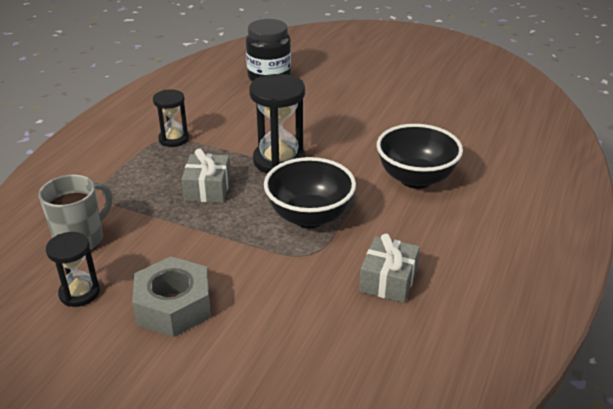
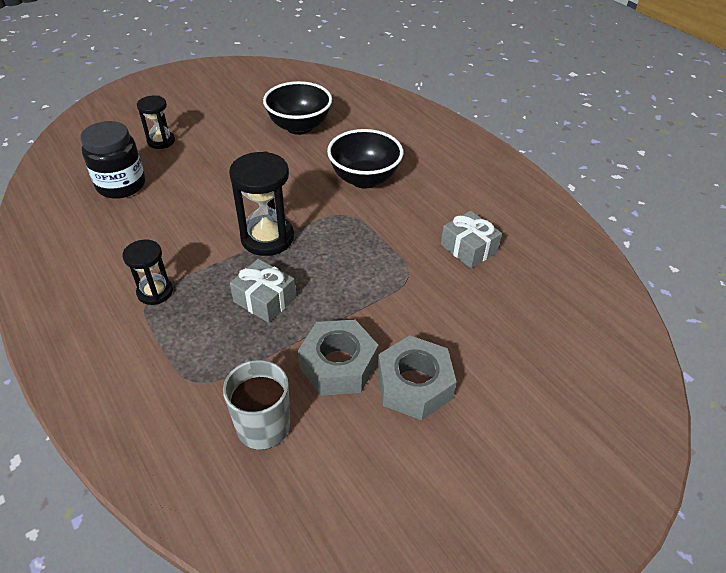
camera: 60 degrees left, 10 degrees up
(79, 293) = (347, 451): black hourglass -> black hourglass (161, 141)
(166, 254) = (338, 365): none -> grey nut
(309, 217) = (362, 254): black bowl -> black bowl (299, 127)

